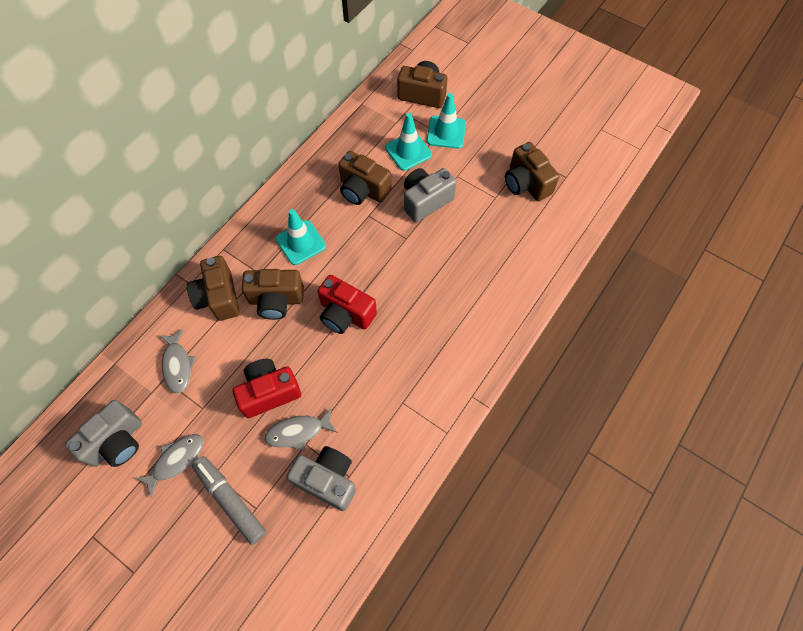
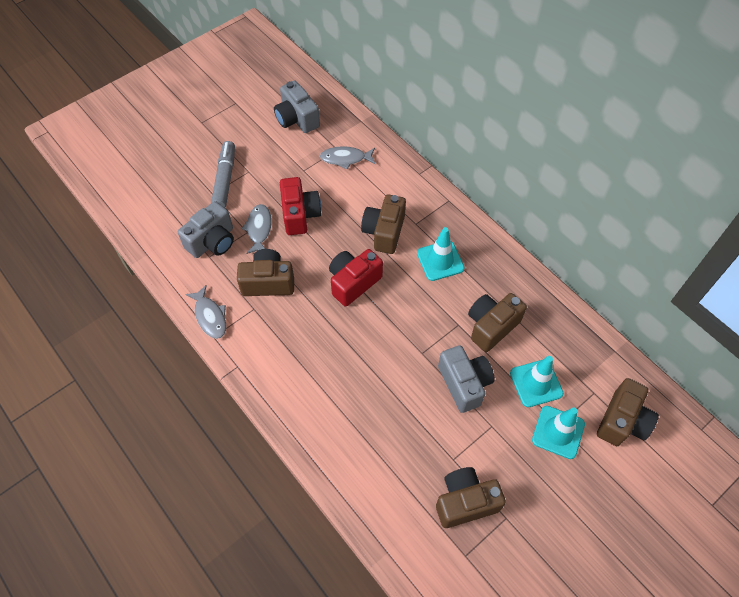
camera: 105 degrees right, 5 degrees down
(176, 460) = (268, 151): grey fish -> grey fish (210, 316)
(219, 297) = (399, 192): brown camera -> brown camera (268, 282)
(230, 500) = (225, 179): grey marker -> grey marker turned 60 degrees counterclockwise

